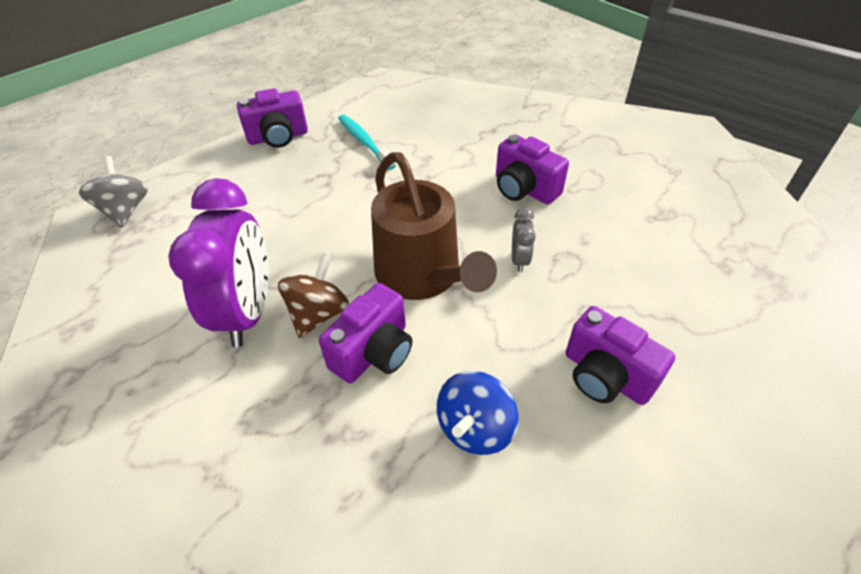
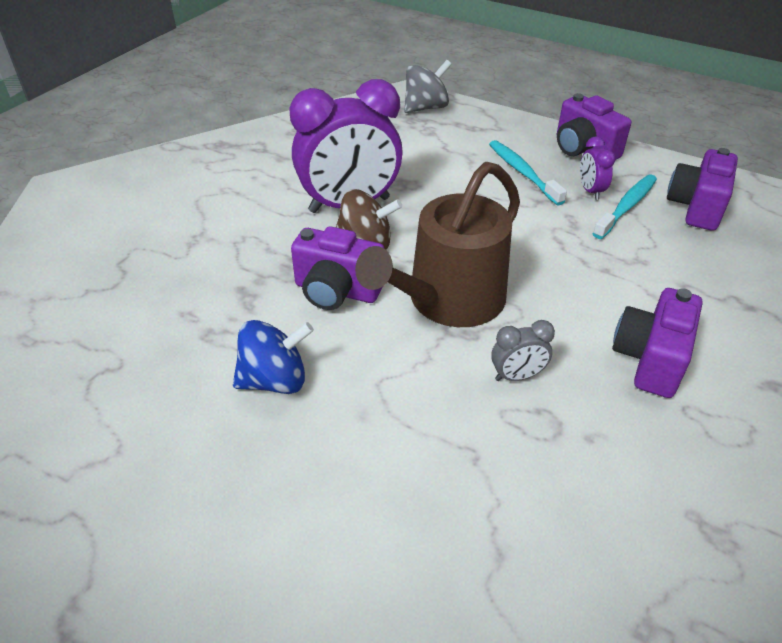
camera: 70 degrees right, 5 degrees down
(283, 180) = (523, 172): none -> turquoise toothbrush
(334, 152) = (590, 191): none -> purple clock
(475, 428) = (275, 380): blue spinning top -> blue spinning top turned 150 degrees clockwise
(605, 376) = (375, 483): purple camera -> purple camera (696, 207)

